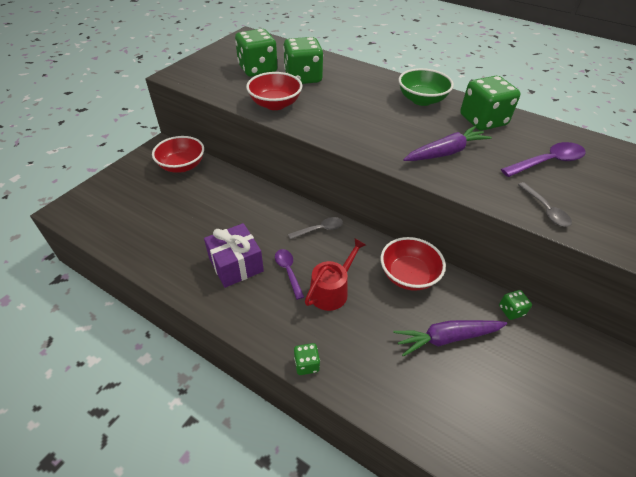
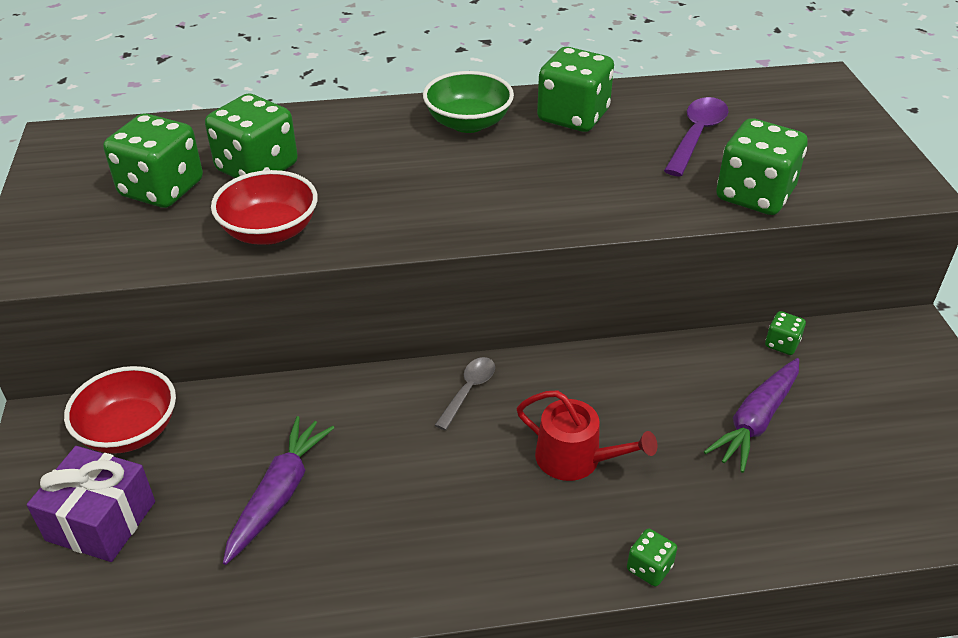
camera: 40 degrees left, 5 degrees down
(236, 265) = (412, 517): purple gift -> purple gift (101, 521)
(288, 271) = (493, 474): purple spoon -> none
(332, 290) = (575, 459): red watering can -> red watering can turned 120 degrees clockwise
(408, 275) = (641, 377): red bowl -> none
(445, 152) = (580, 182): purple carrot -> purple carrot (279, 494)
(545, 210) = (754, 195): grey spoon -> green dice

